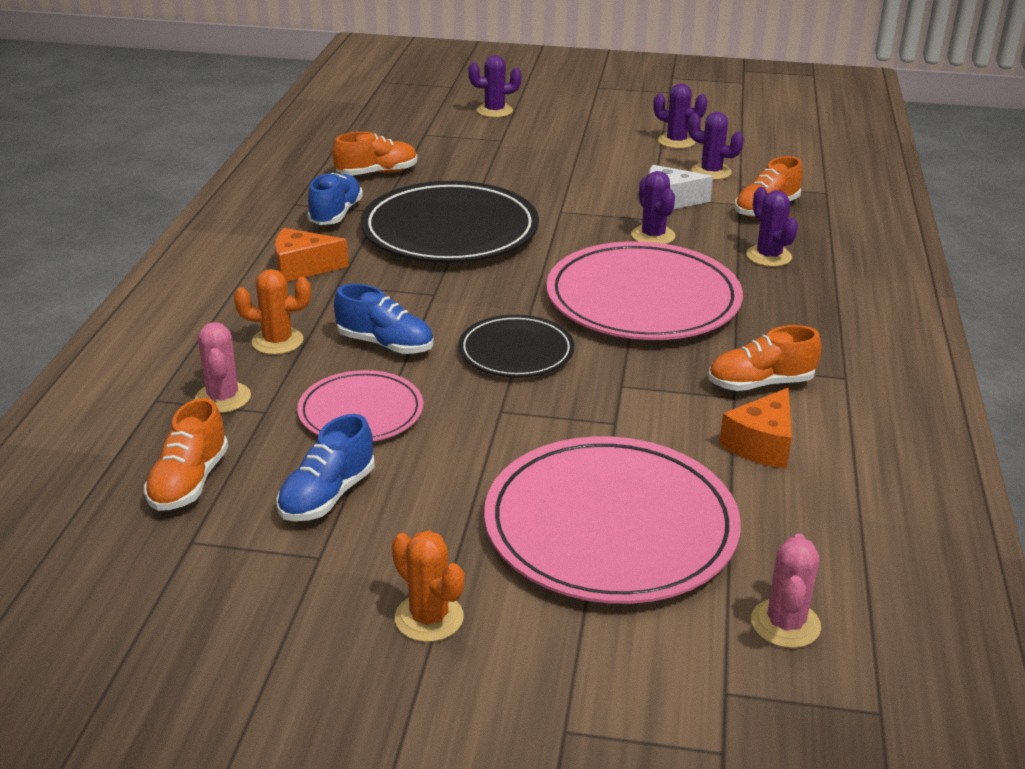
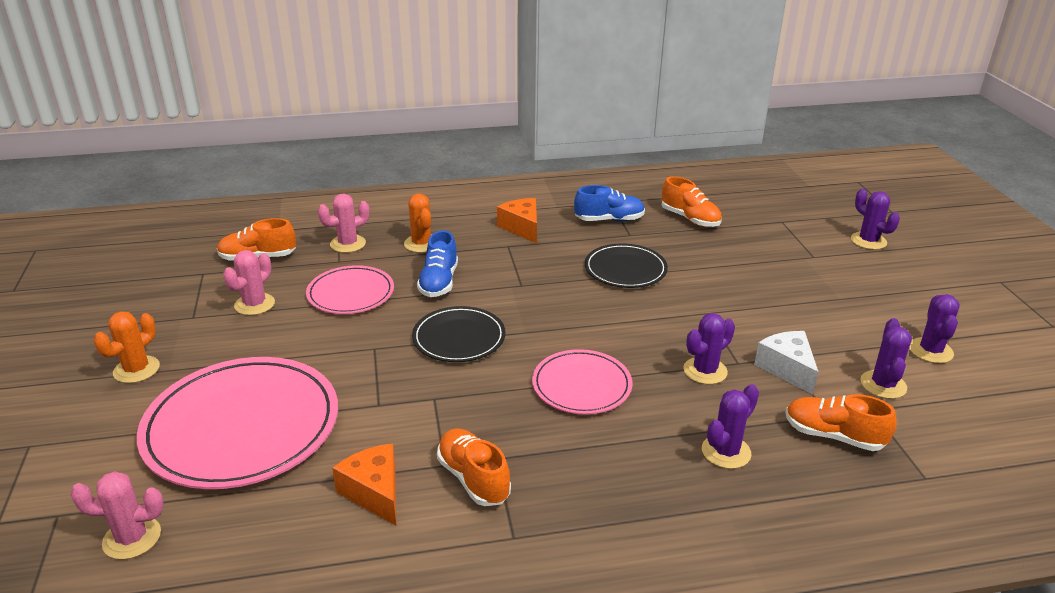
camera: 70 degrees right, 0 degrees up
(327, 495) = (254, 304): blue shoe -> pink cactus
(450, 230) = (625, 269): black plate -> black plate, size x0.56
(643, 299) = (581, 385): pink plate -> pink plate, size x0.56
(761, 444) = (374, 492): orange cheese -> orange cheese turned 45 degrees clockwise

